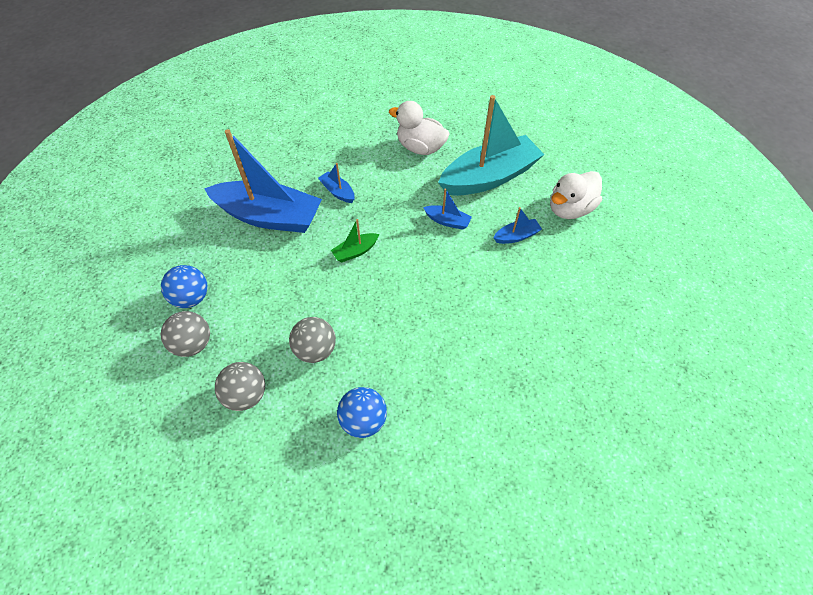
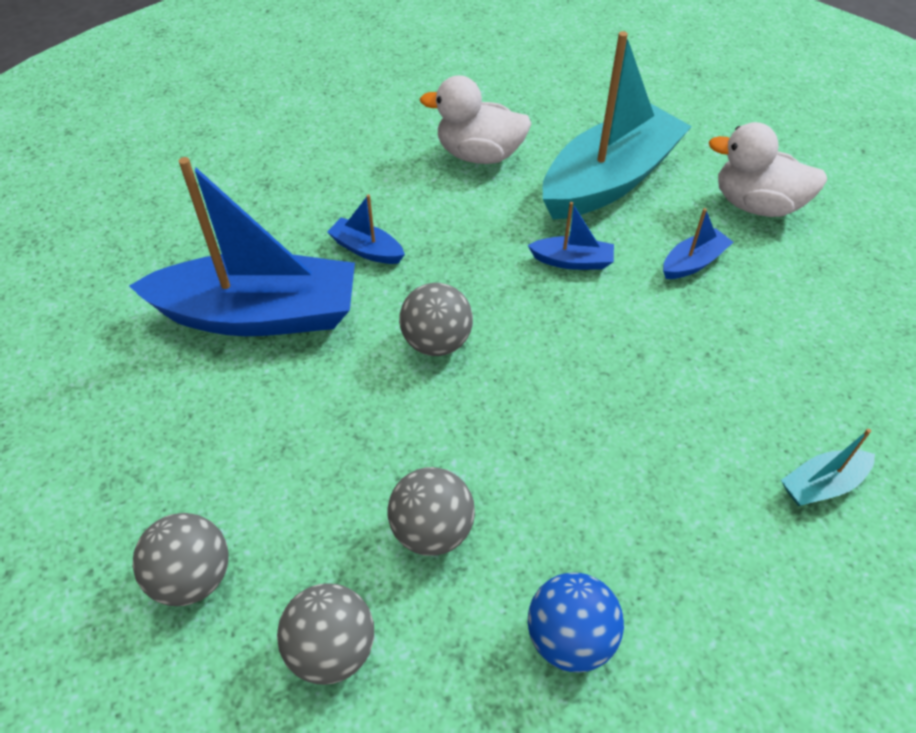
camera: 15 degrees left, 5 degrees down
(192, 298) = (160, 490): blue ball -> none
(355, 251) = (436, 342): green boat -> grey ball
(532, 376) = (822, 485): none -> turquoise boat
(569, 209) = (756, 205): white duck -> white duck turned 75 degrees clockwise

